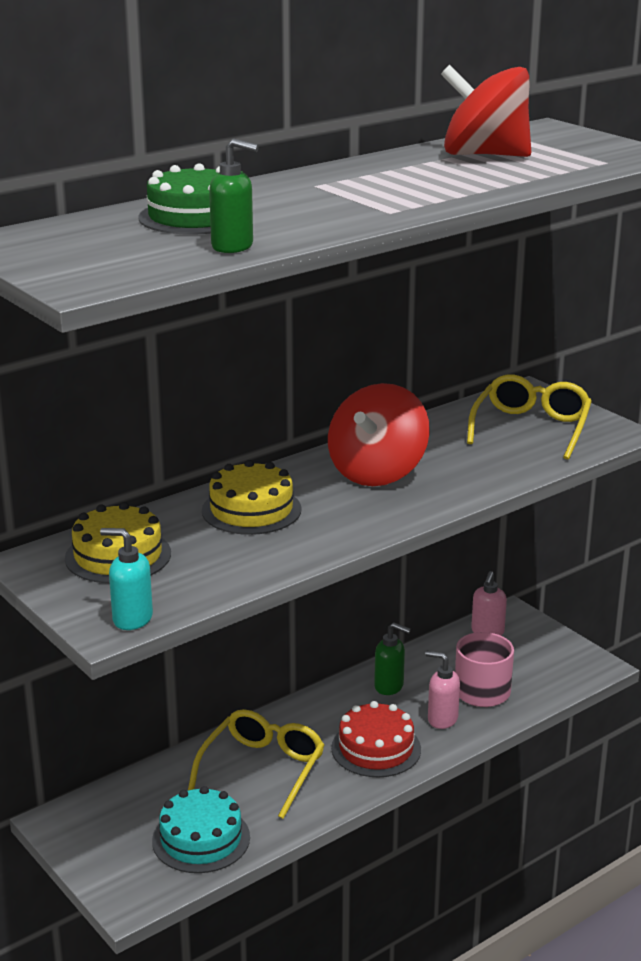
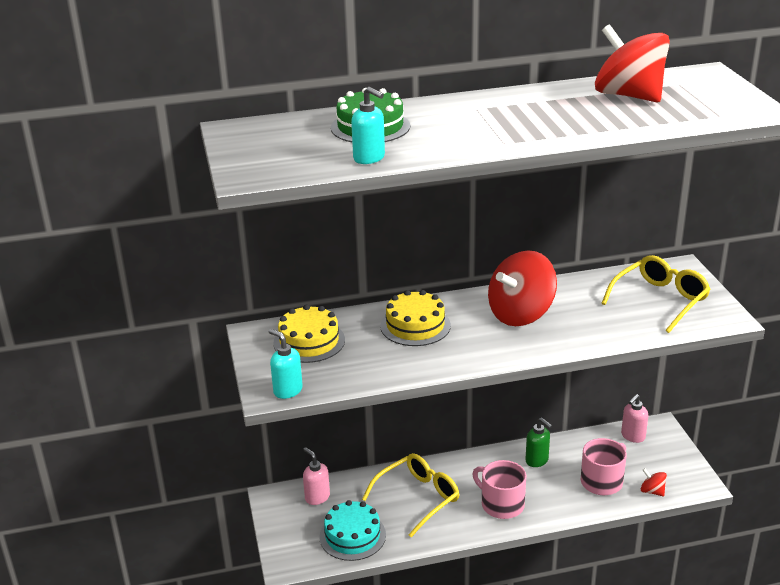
camera: 25 degrees right, 5 degrees up
(233, 247) = (369, 158): green soap dispenser -> turquoise soap dispenser
(376, 748) = (501, 504): red cake -> pink mug
(442, 719) = (560, 495): pink soap dispenser -> pink soap dispenser (317, 497)
(547, 687) = (652, 491): none -> red spinning top

